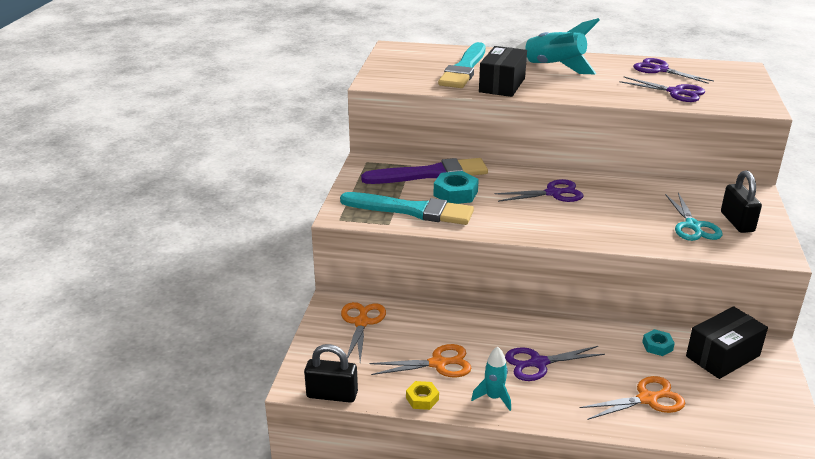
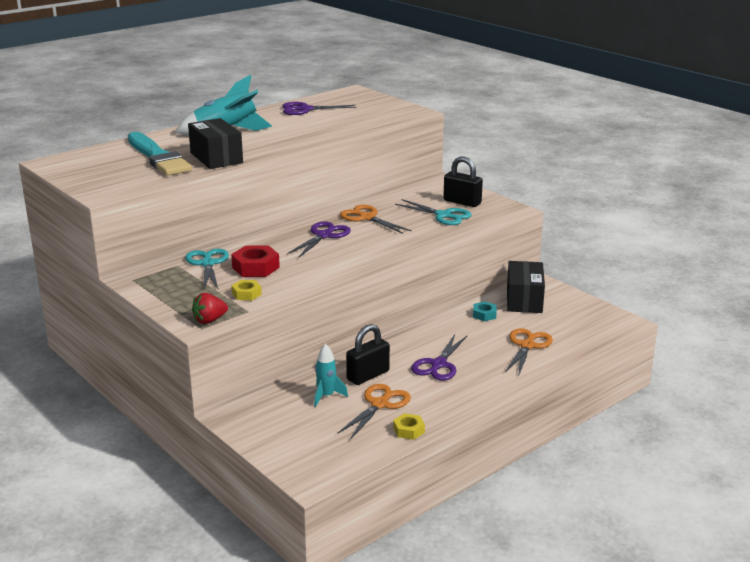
camera: 50 degrees left, 5 degrees down
(332, 395) = (346, 469): black padlock -> black padlock (368, 375)
(353, 217) = (209, 320): none -> red strawberry
(361, 322) = (278, 415): orange scissors -> orange scissors (367, 218)
(411, 210) = (246, 294): turquoise brush -> yellow nut
(430, 174) = (208, 264): purple brush -> turquoise scissors
(455, 193) = (255, 267): turquoise nut -> red nut
(494, 397) = (448, 400): turquoise rocket -> turquoise rocket (326, 396)
(675, 92) = (346, 120): purple scissors -> none

